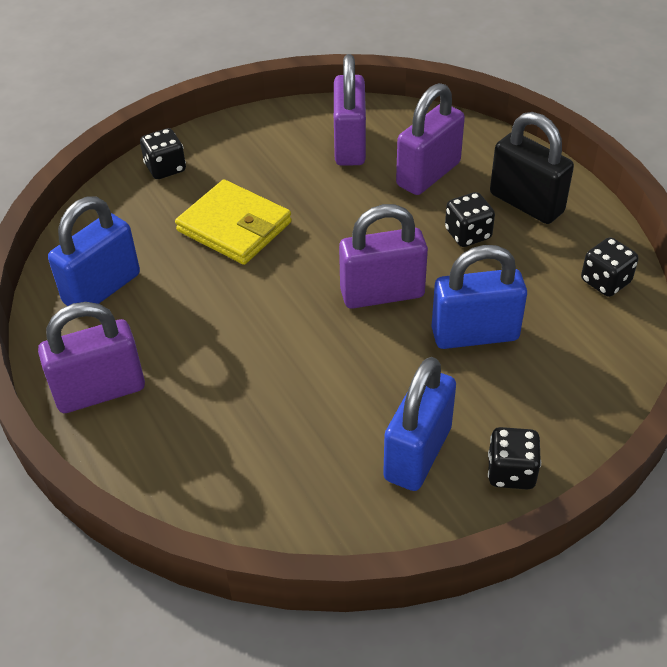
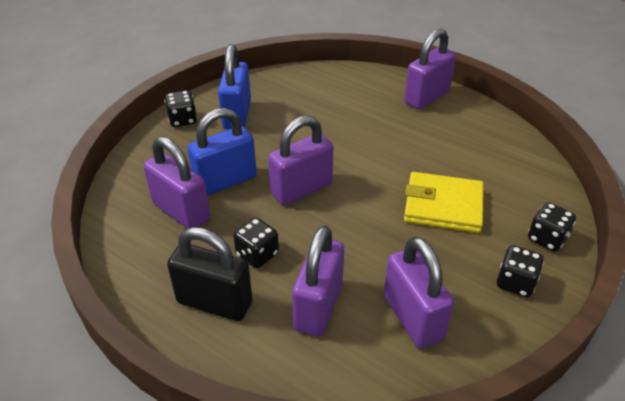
camera: 155 degrees right, 5 degrees down
(102, 288) = (486, 142): blue padlock -> none
(542, 308) = (181, 211): none -> purple padlock
(605, 281) = (133, 246): black dice -> black dice (515, 283)

